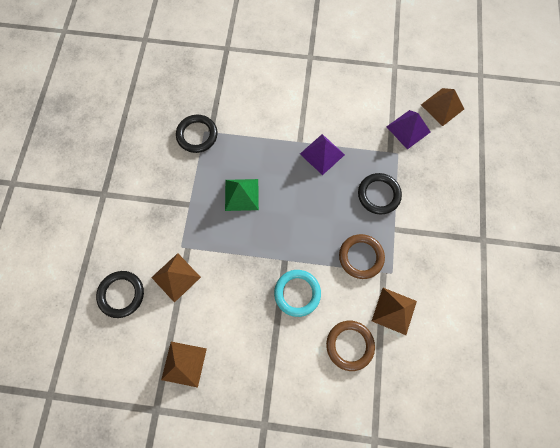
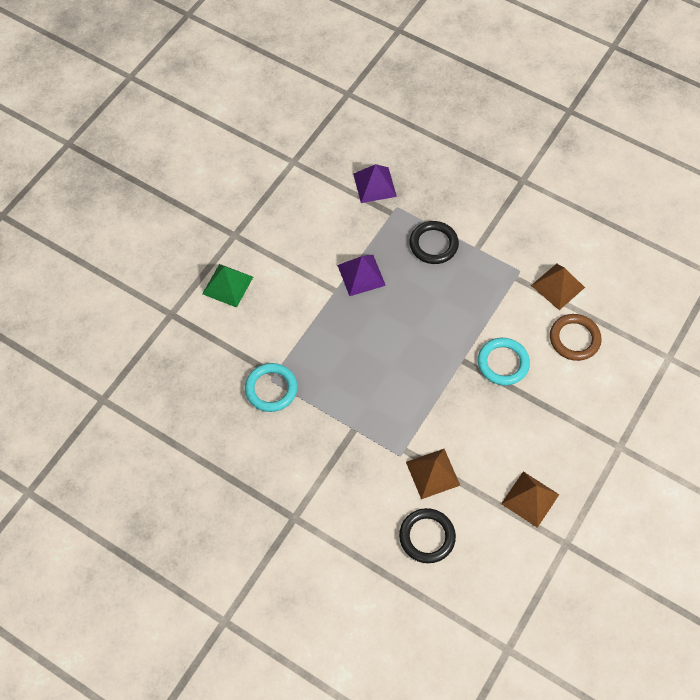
camera: 65 degrees left, 10 degrees down
(197, 135) = (271, 389): black ring -> turquoise ring
(241, 194) = (369, 371): green pyramid -> green pyramid (228, 285)
(361, 257) = (491, 290): brown ring -> none
(442, 106) = (365, 143): brown pyramid -> none

